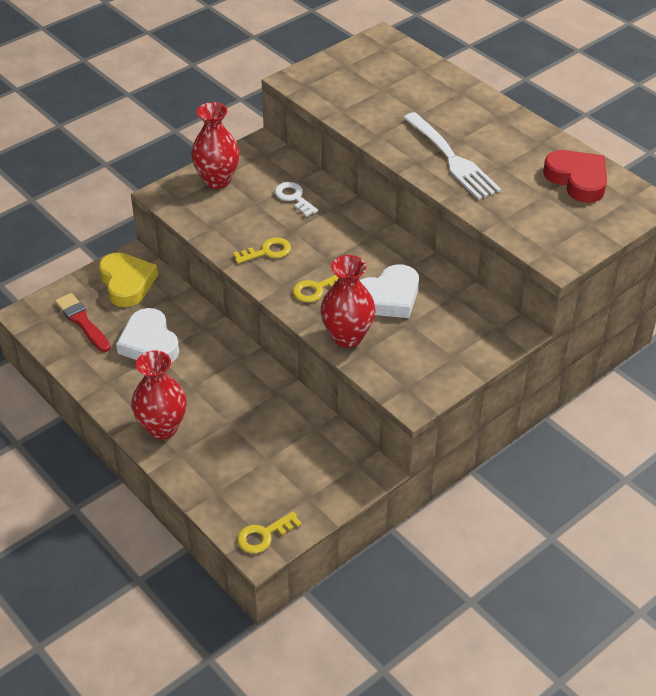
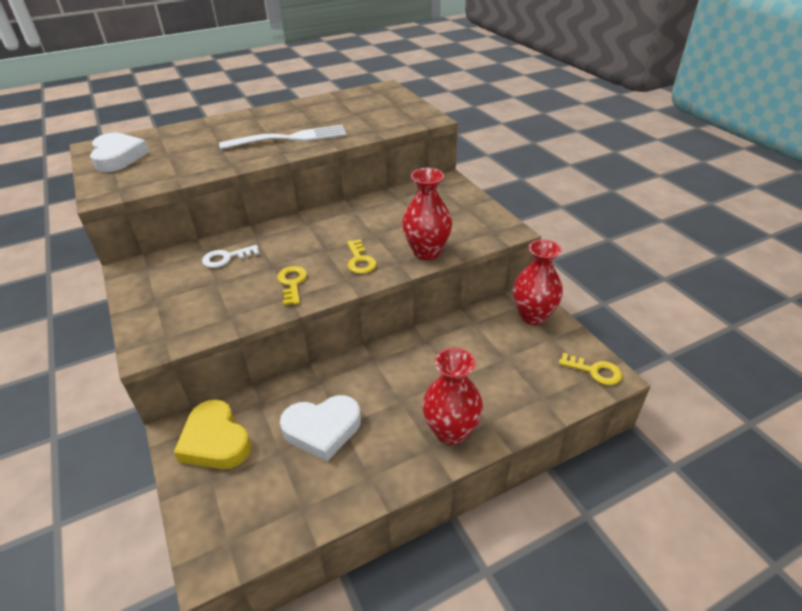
camera: 75 degrees left, 5 degrees down
(82, 322) = (257, 494): red brush -> none
(127, 283) = (215, 441): yellow heart -> yellow heart turned 120 degrees counterclockwise
(217, 180) = (158, 304): red vase -> red vase (533, 316)
(264, 535) = (594, 371): yellow key -> yellow key turned 45 degrees counterclockwise
(388, 297) = (388, 226): white heart -> white heart (118, 157)
(577, 180) = (348, 102): red heart -> none

